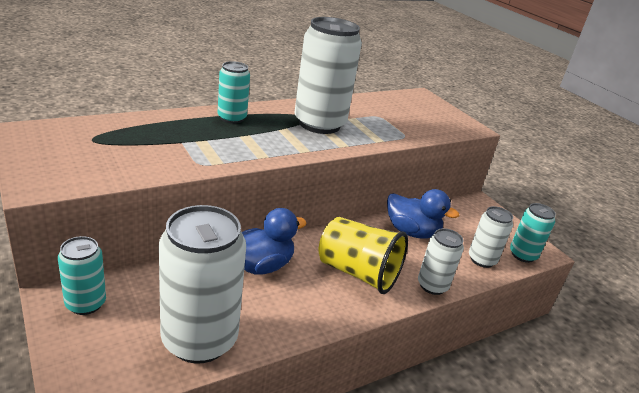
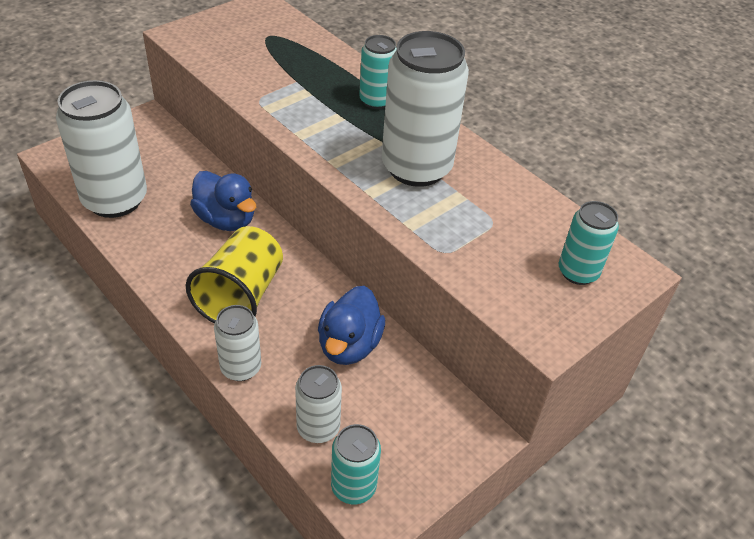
camera: 80 degrees right, 15 degrees up
(85, 304) = (143, 132): turquoise can -> turquoise can (578, 272)

